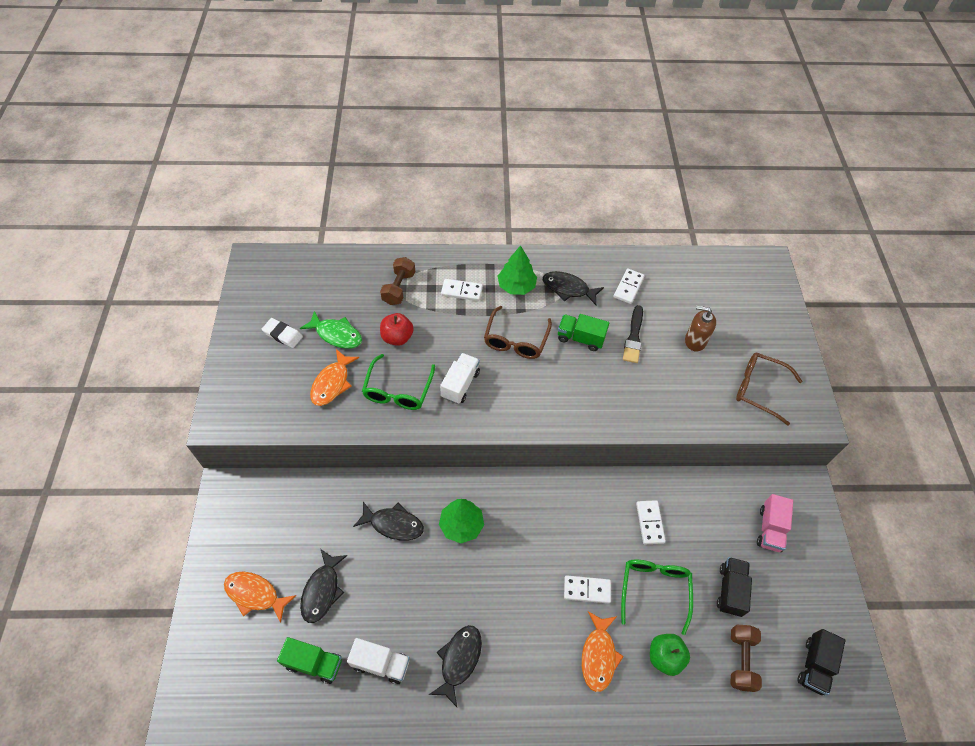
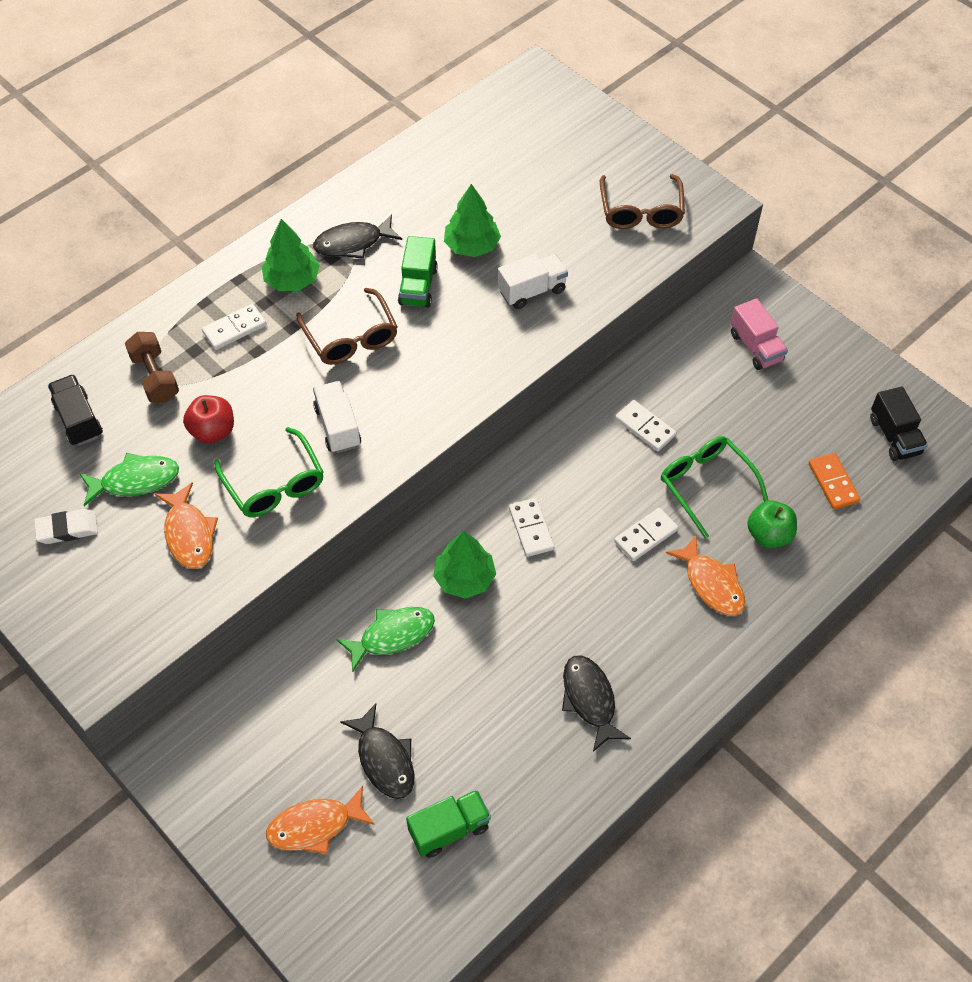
camera: 40 degrees left, 0 degrees up
(381, 663) = (517, 769): white truck -> white truck (532, 291)
(393, 524) = (392, 635): black fish -> green fish
(580, 338) = (418, 286): green truck -> green truck turned 60 degrees counterclockwise
(628, 287) = (416, 197): white domino -> white domino (531, 529)
(633, 337) = (472, 246): black brush -> green tree
(695, 341) = (536, 206): brown soap dispenser -> none
(730, 590) = (771, 430): black truck -> black truck (79, 420)
(741, 660) = (833, 482): brown dumbbell -> orange domino
(759, 389) = (641, 211): brown glasses -> brown glasses turned 75 degrees counterclockwise

